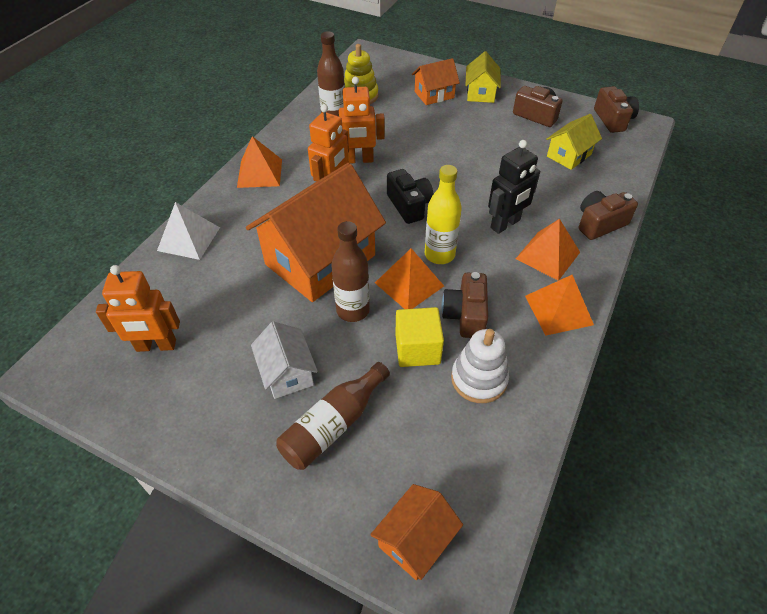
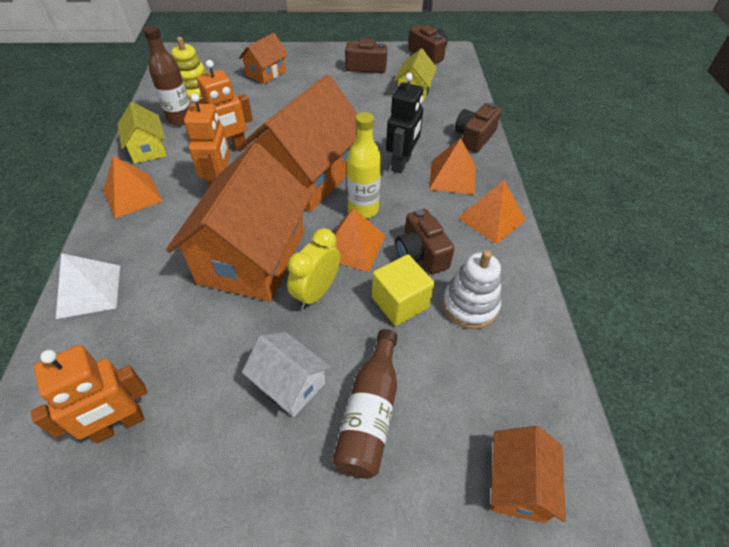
camera: 30 degrees left, 0 degrees up
(353, 310) = (316, 292): brown bottle -> yellow clock
(409, 205) = (307, 176): black camera -> orange house
(480, 93) = (307, 61): yellow house -> yellow house (148, 149)

